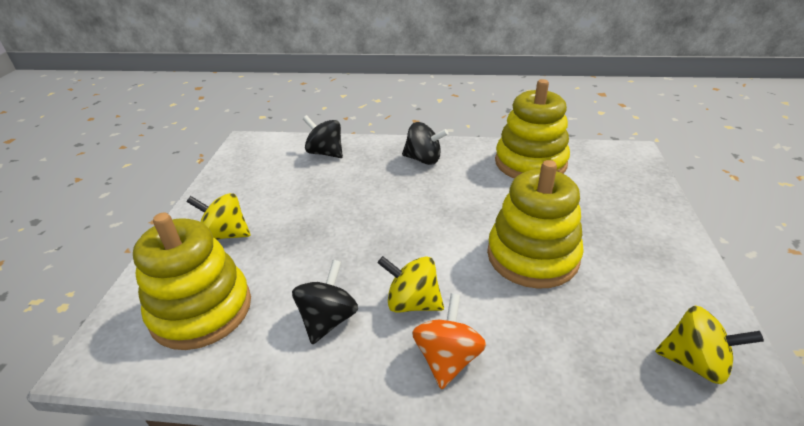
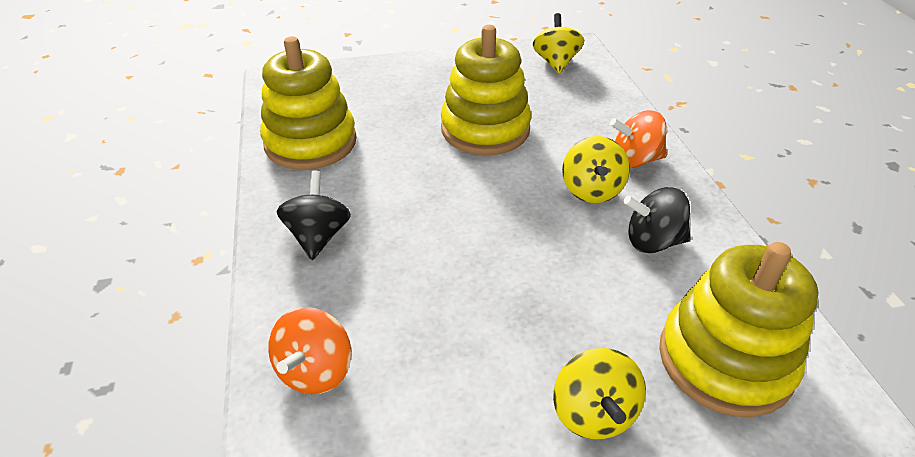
camera: 110 degrees left, 5 degrees up
(325, 153) = (315, 371): black spinning top -> orange spinning top

